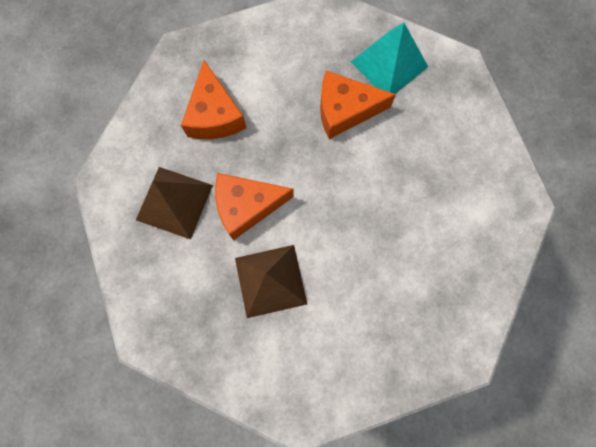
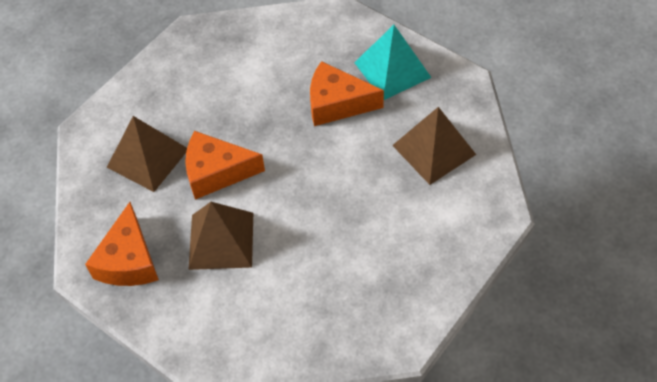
camera: 15 degrees right, 20 degrees down
(214, 115) = (208, 89): orange cheese -> orange cheese (129, 260)
(448, 146) = (433, 149): none -> brown pyramid

